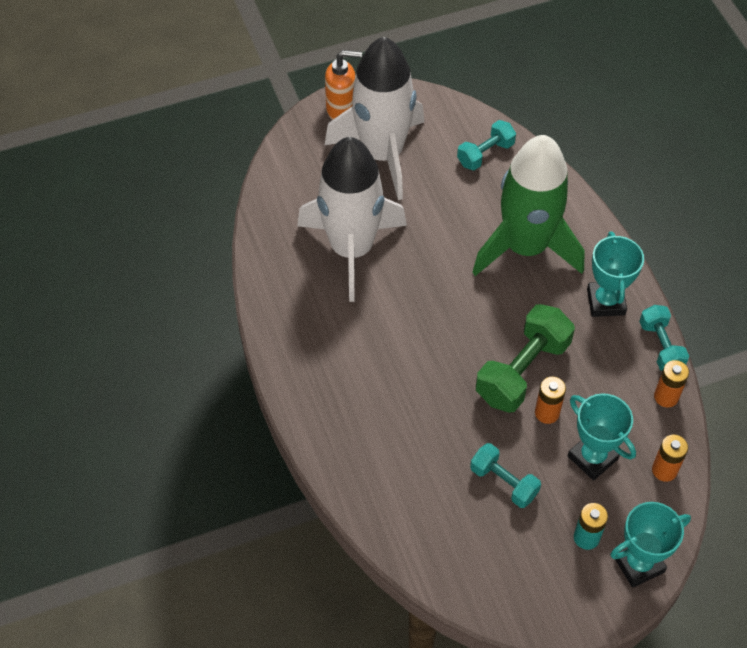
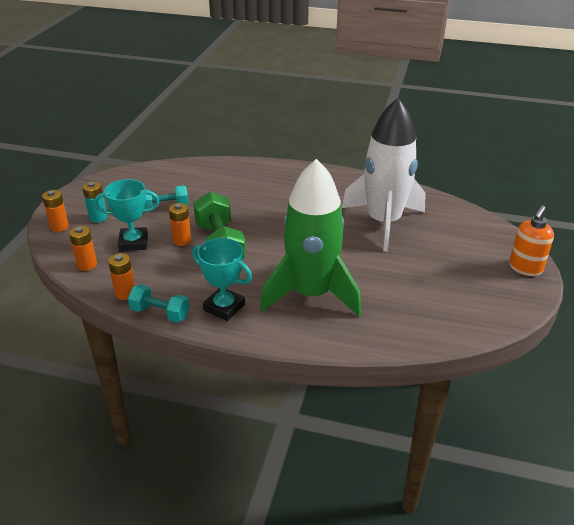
camera: 125 degrees right, 20 degrees down
(382, 154) = (462, 268): white rocket -> none
(485, 154) = (421, 319): turquoise dumbbell -> none
(638, 564) = (59, 227): turquoise trophy -> orange battery

